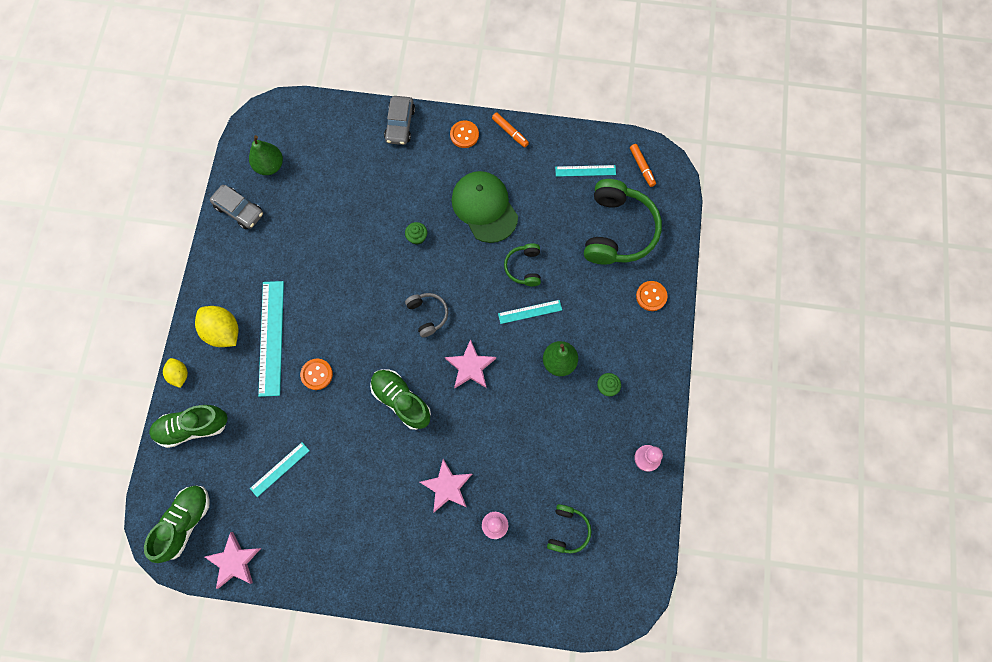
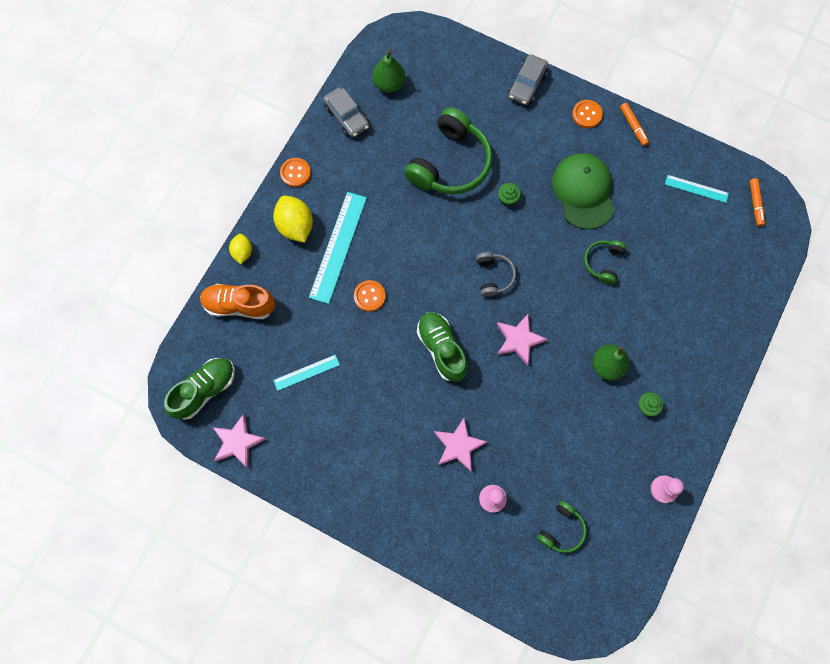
camera: 20 degrees right, 0 degrees up
(193, 427) = (239, 305): green shoe -> orange shoe
(530, 312) = (594, 307): turquoise ruler -> none
(617, 230) = (709, 258): green headphones -> green headphones (450, 163)
(651, 296) = (721, 334): orange button -> orange button (295, 173)

